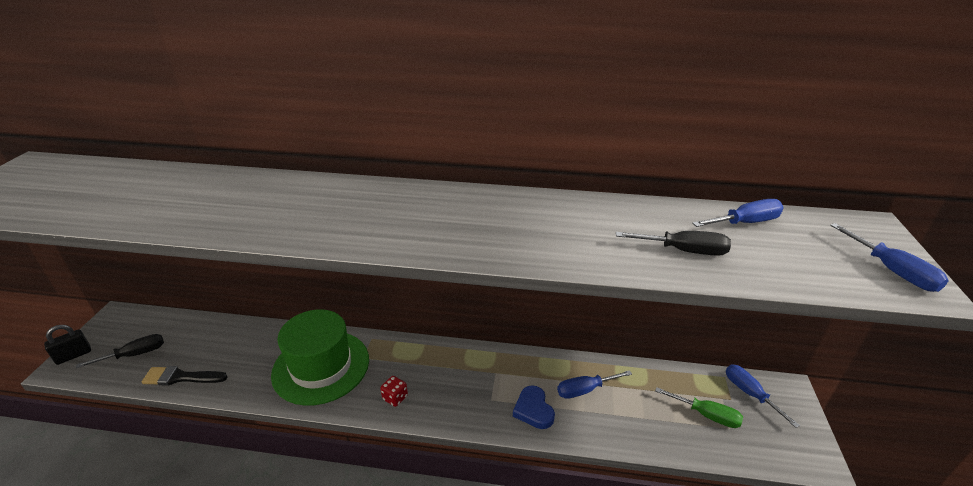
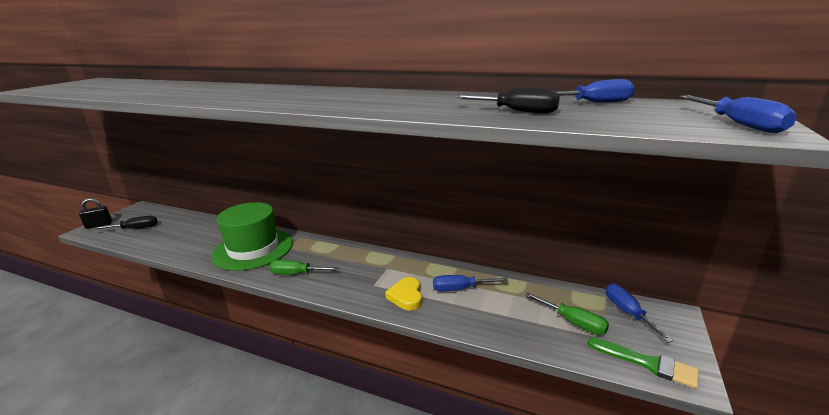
camera: 15 degrees right, 10 degrees down
(181, 377) = (155, 244): black brush -> none
(395, 398) = (296, 274): red dice -> green screwdriver
(533, 410) = (406, 296): blue heart -> yellow heart
(782, 452) = (647, 363): none -> green brush

